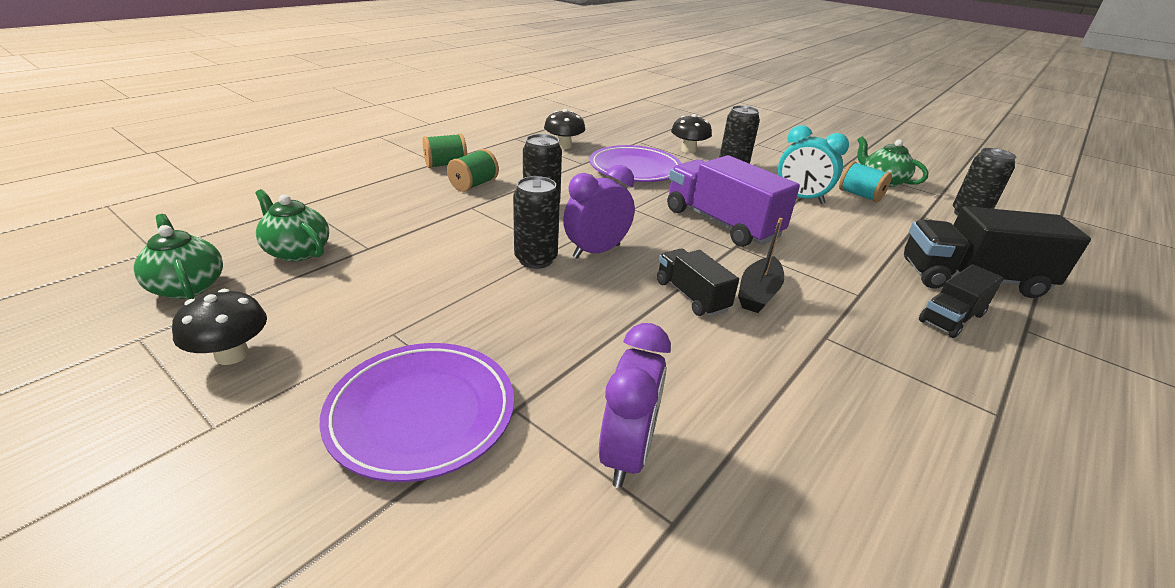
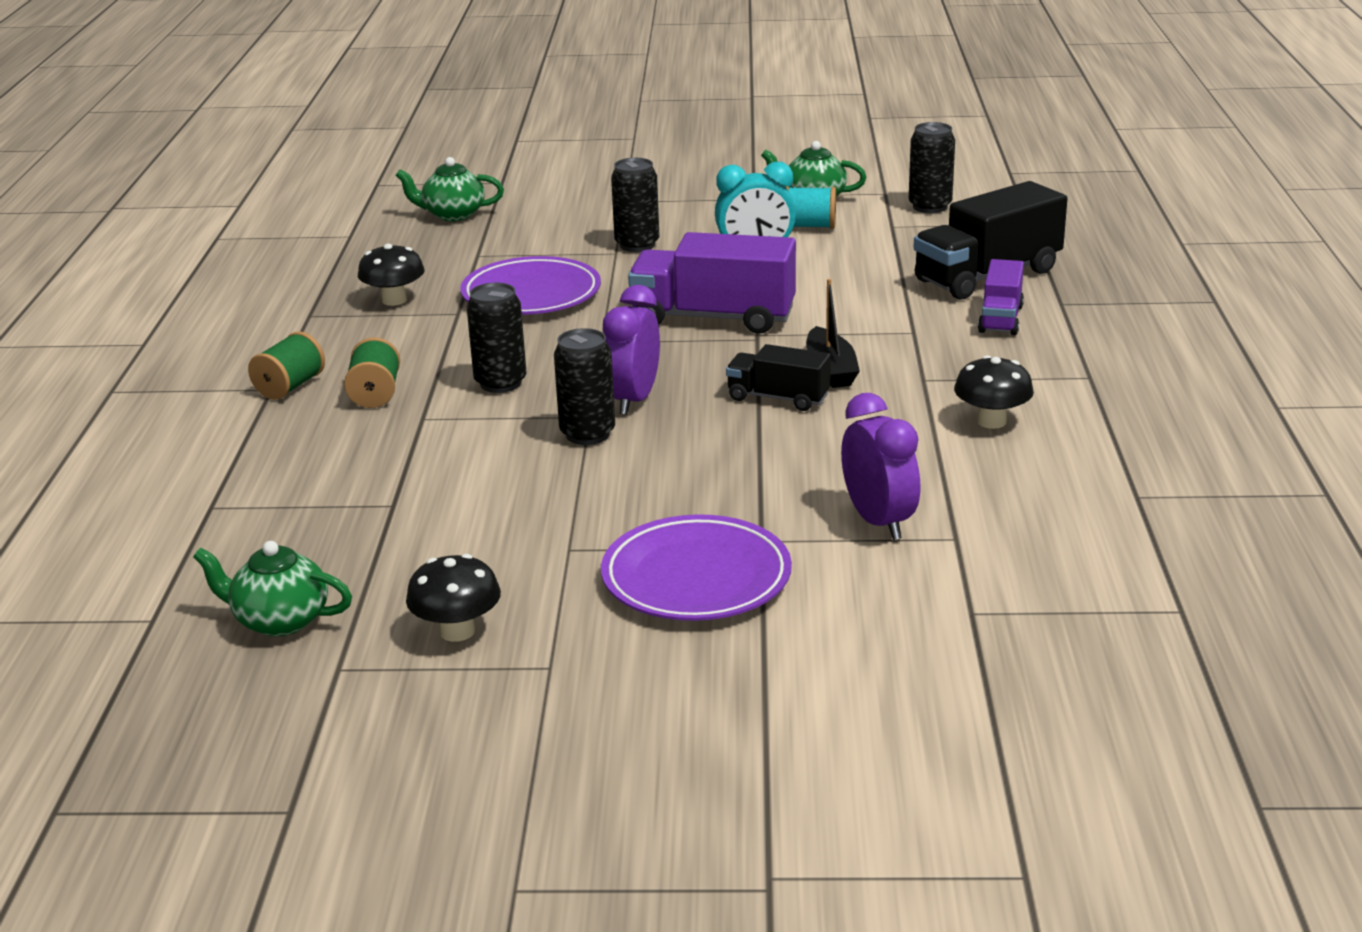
camera: 35 degrees left, 5 degrees down
(297, 251) = (322, 543): green teapot -> green teapot (453, 214)
(688, 150) = (556, 243): black mushroom -> black mushroom (991, 421)
(951, 318) = (1000, 319): black truck -> purple truck

